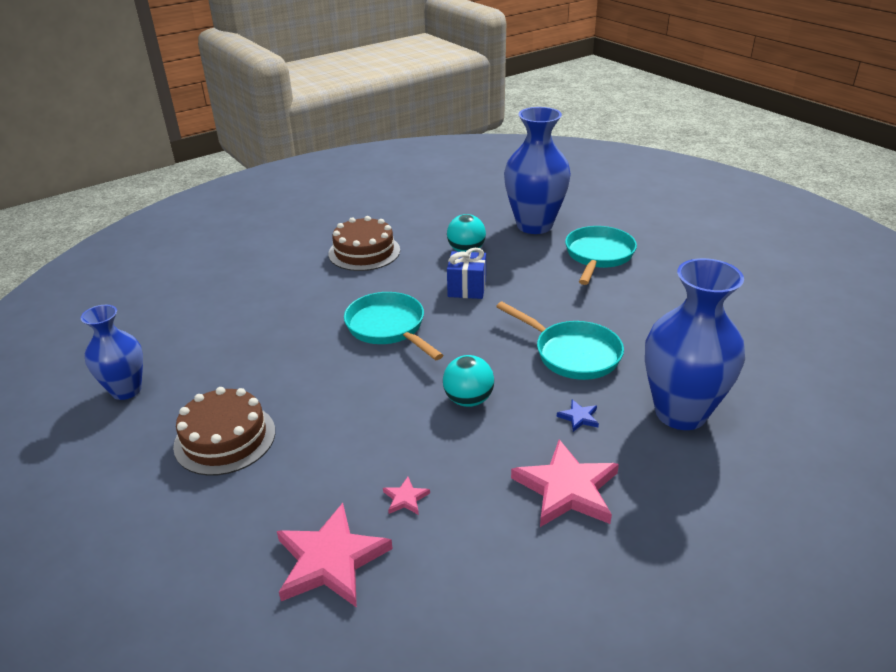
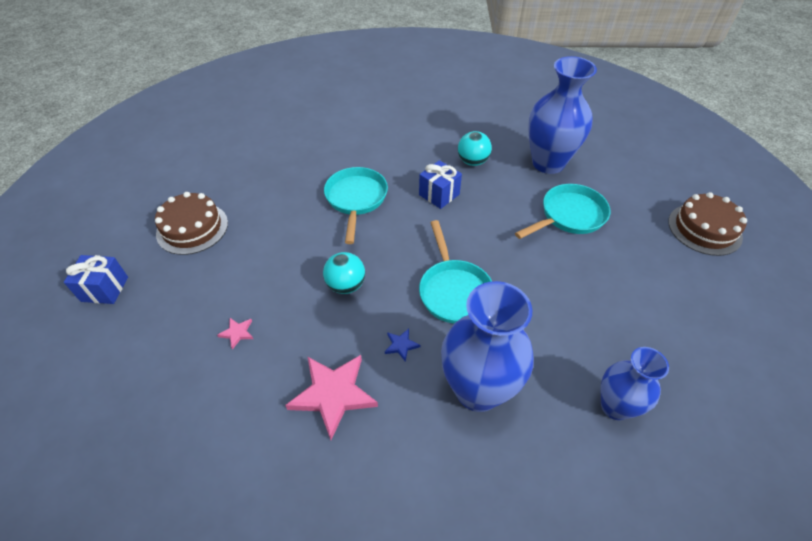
camera: 35 degrees right, 15 degrees up
(126, 390) = (180, 166): blue vase -> blue vase (615, 406)
(180, 552) = (105, 289): none -> blue gift
(330, 560) = (161, 346): pink star -> none
(364, 252) = (403, 130): brown cake -> brown cake (704, 229)

